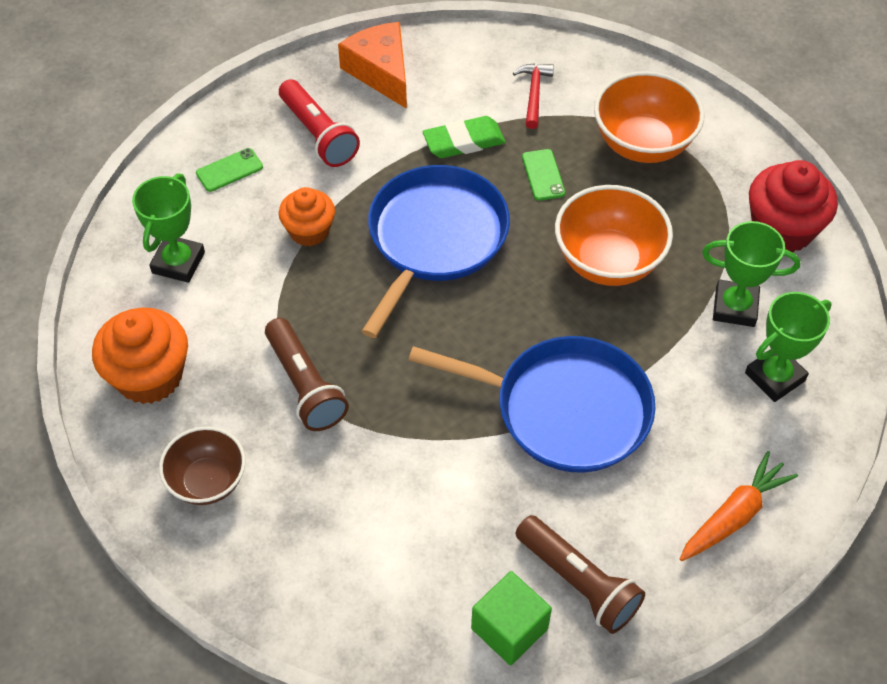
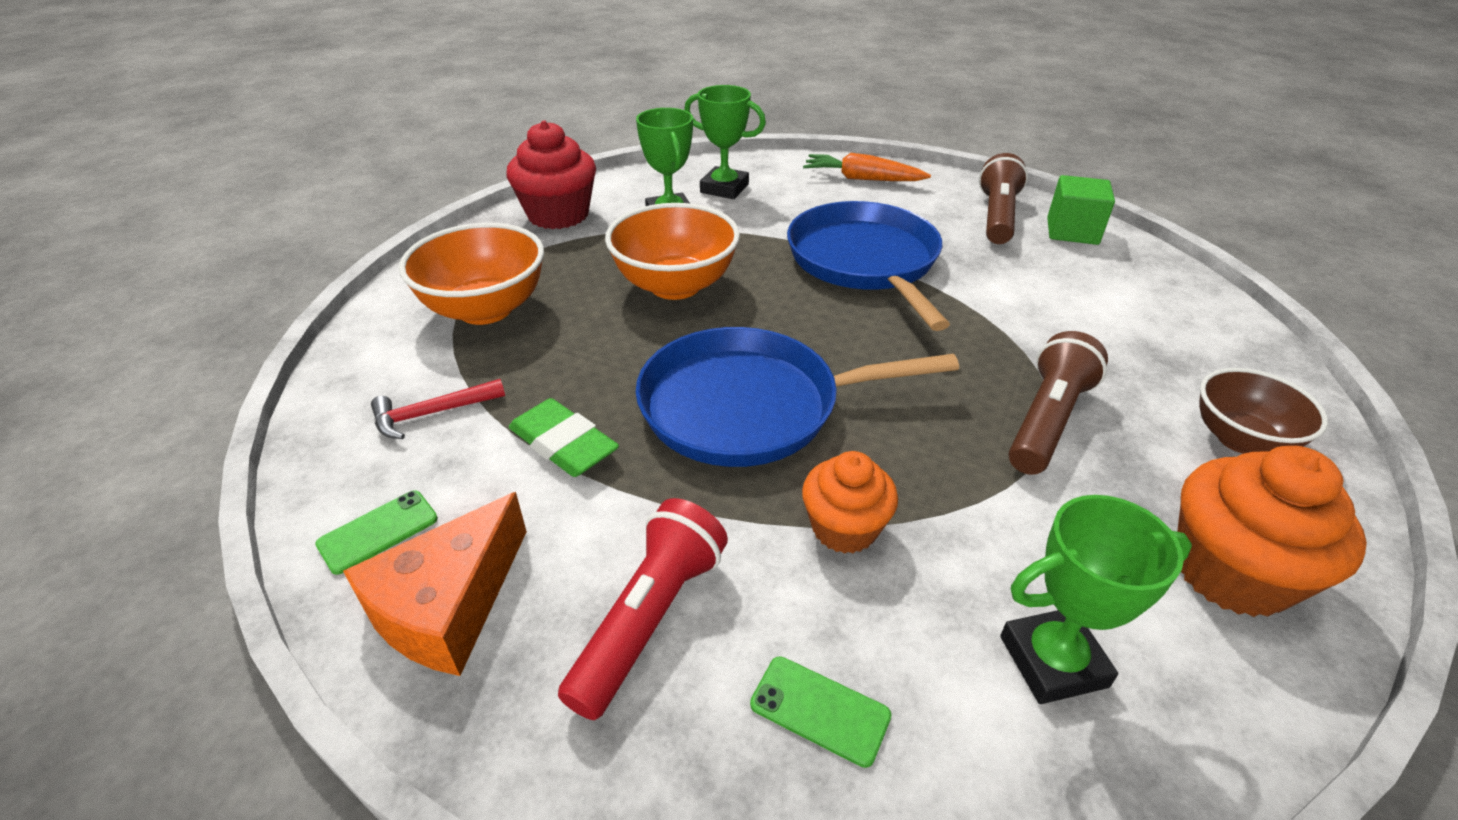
camera: 120 degrees left, 15 degrees down
(543, 175) = (581, 360): green phone -> green phone (378, 531)

